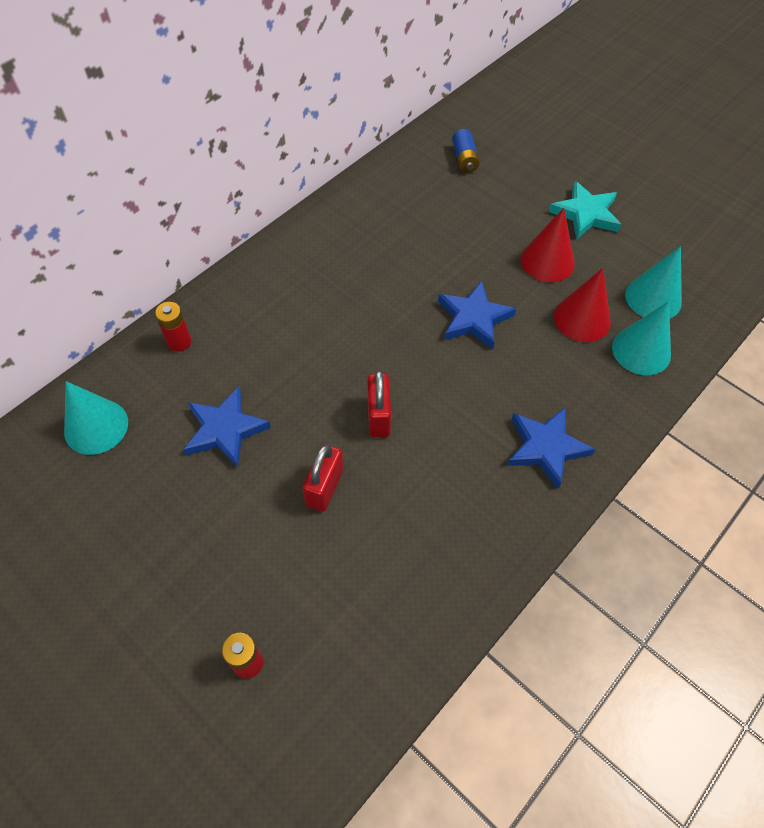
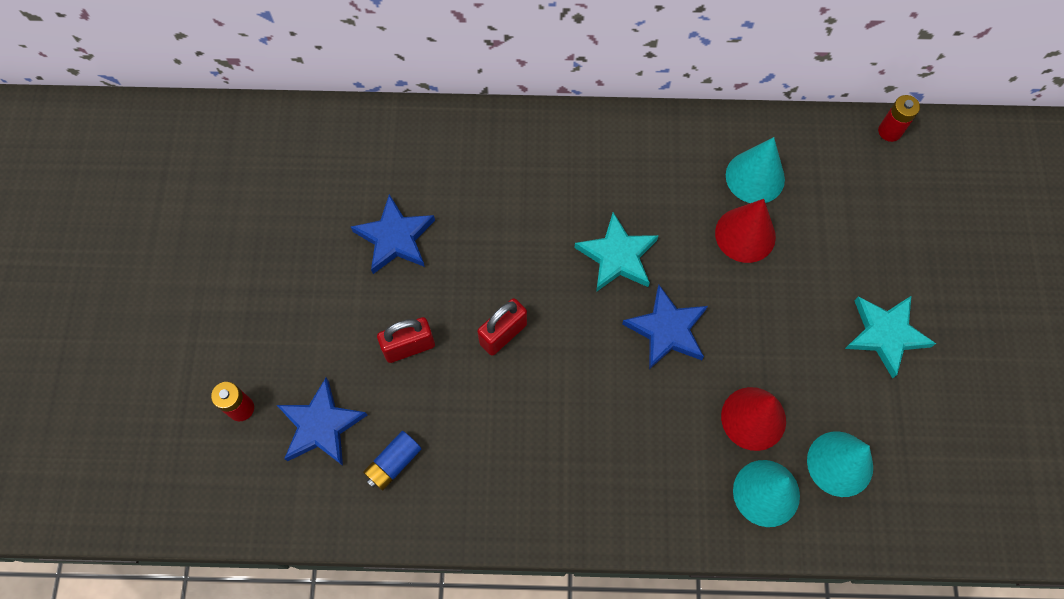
camera: 50 degrees right, 10 degrees up
(96, 426) = (322, 153): turquoise cone -> turquoise cone (755, 177)
(179, 342) = (438, 139): red battery -> red battery (889, 131)
(391, 305) = (617, 256): none -> turquoise star
(464, 159) = (844, 182): blue battery -> blue battery (393, 463)
(546, 448) = (589, 483): blue star -> blue star (321, 426)
(547, 261) = (791, 343): red cone -> red cone (745, 234)

